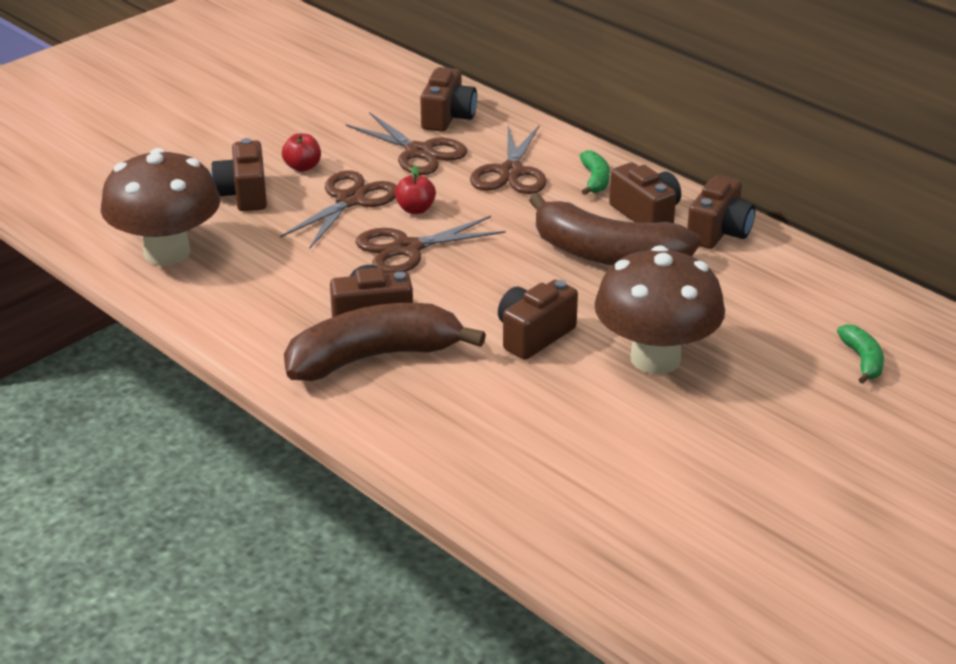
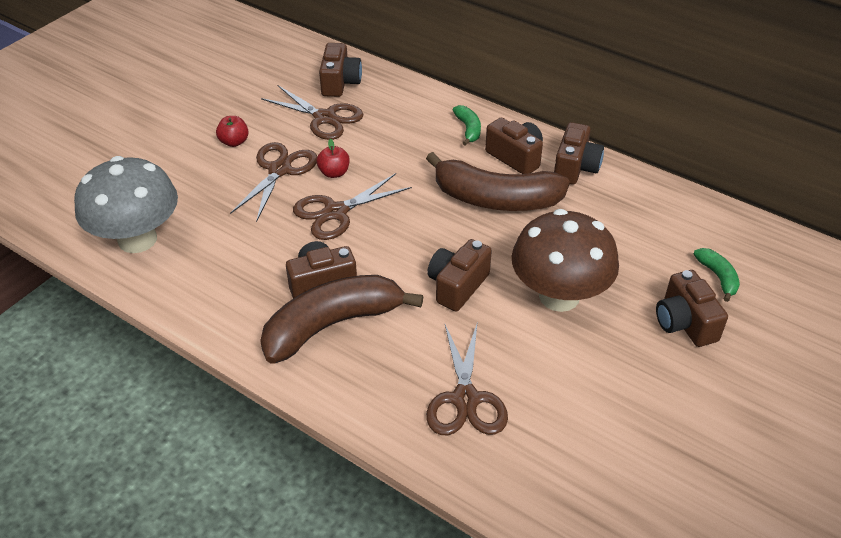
camera: 10 degrees left, 10 degrees up
(167, 252) = (137, 239): brown mushroom -> grey mushroom
(243, 194) = (191, 174): brown camera -> brown camera (684, 323)
(511, 172) = (401, 129): brown scissors -> brown scissors (465, 399)

